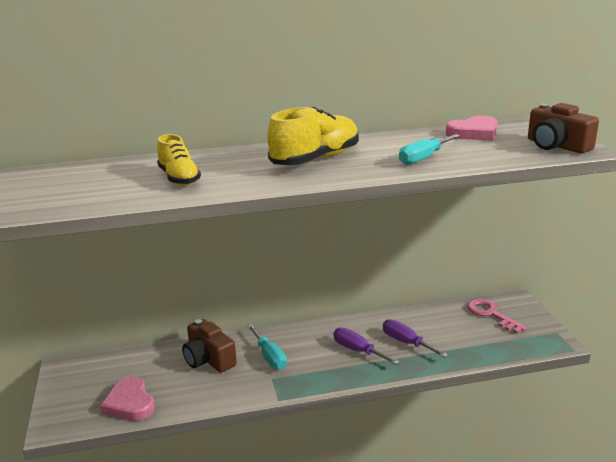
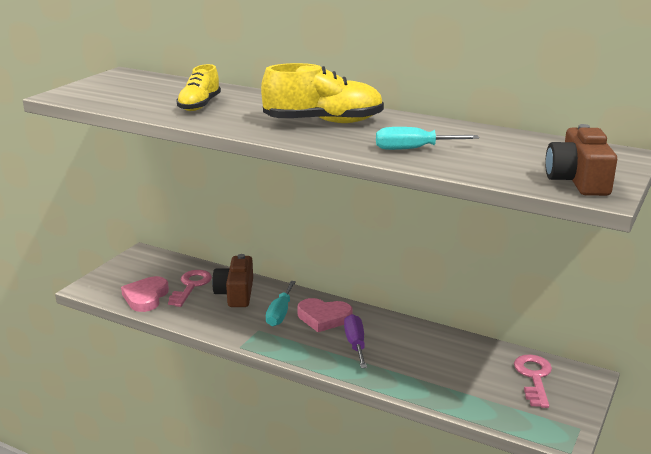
camera: 40 degrees right, 0 degrees up
(158, 372) = (191, 286): none -> pink key
(406, 343) = (408, 359): purple screwdriver -> none
(474, 133) = (524, 143): pink heart -> pink heart (324, 318)

